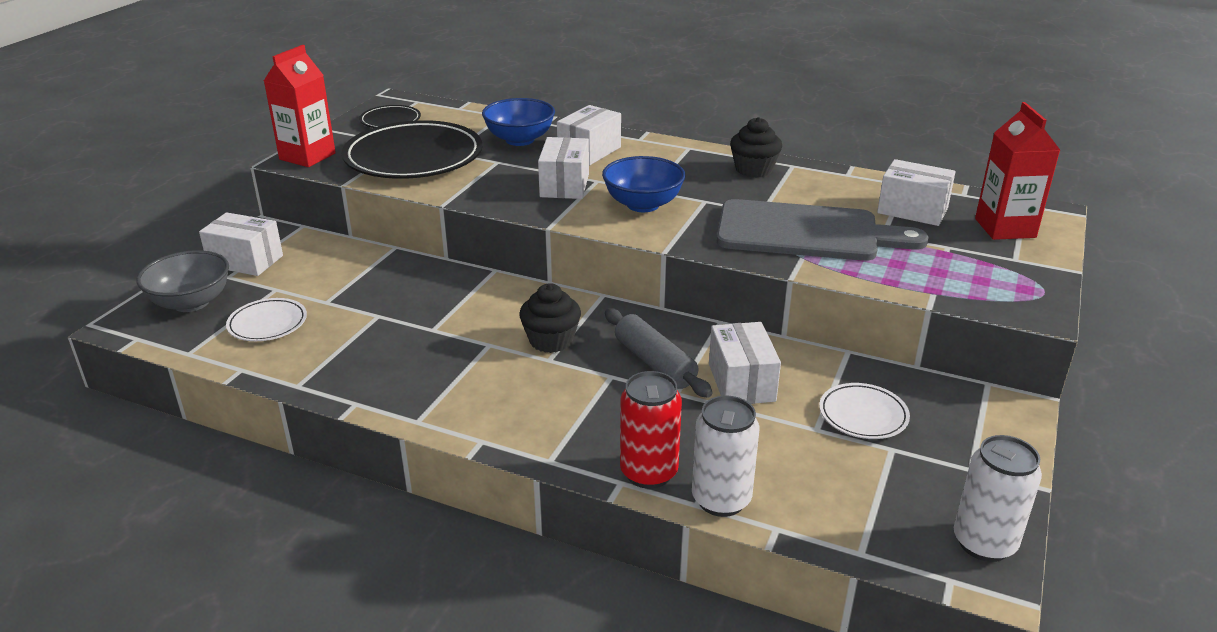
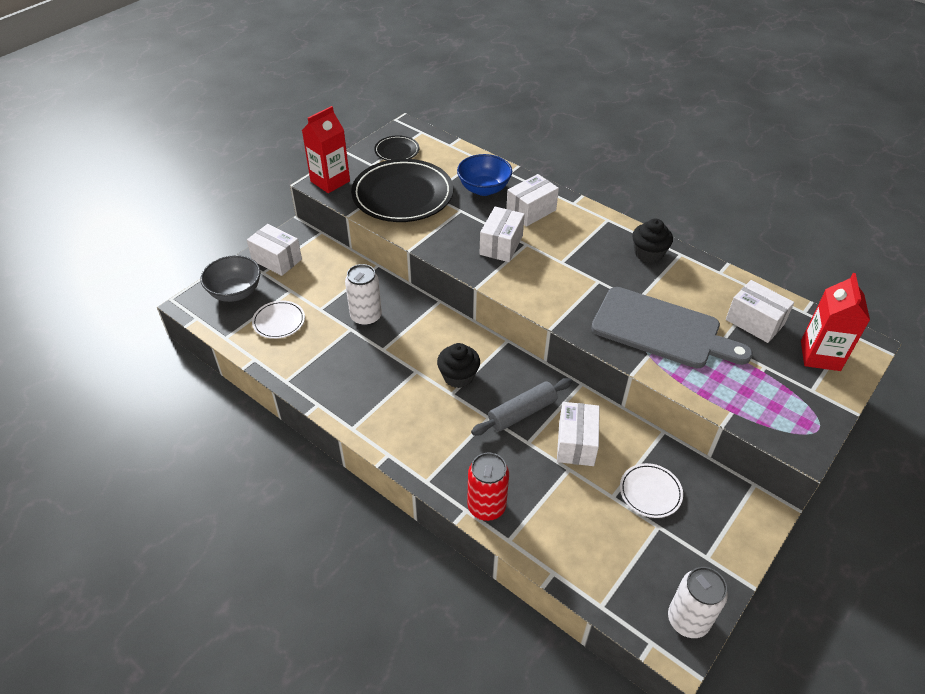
camera: 15 degrees right, 15 degrees up
(643, 204) = (551, 276): blue bowl -> none
(655, 363) = (522, 412): grey rolling pin -> grey rolling pin turned 75 degrees clockwise
(721, 500) = (526, 540): white can -> white can (366, 317)

